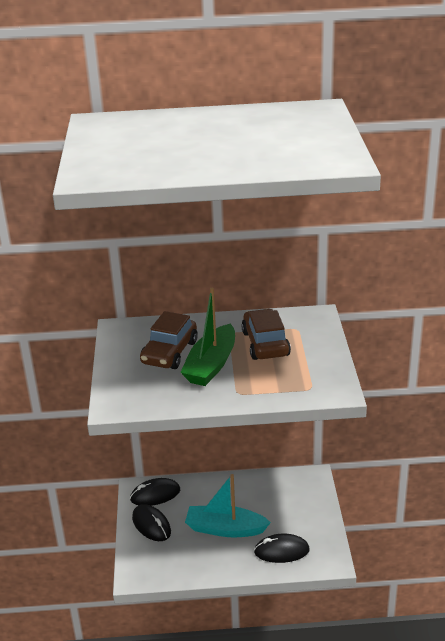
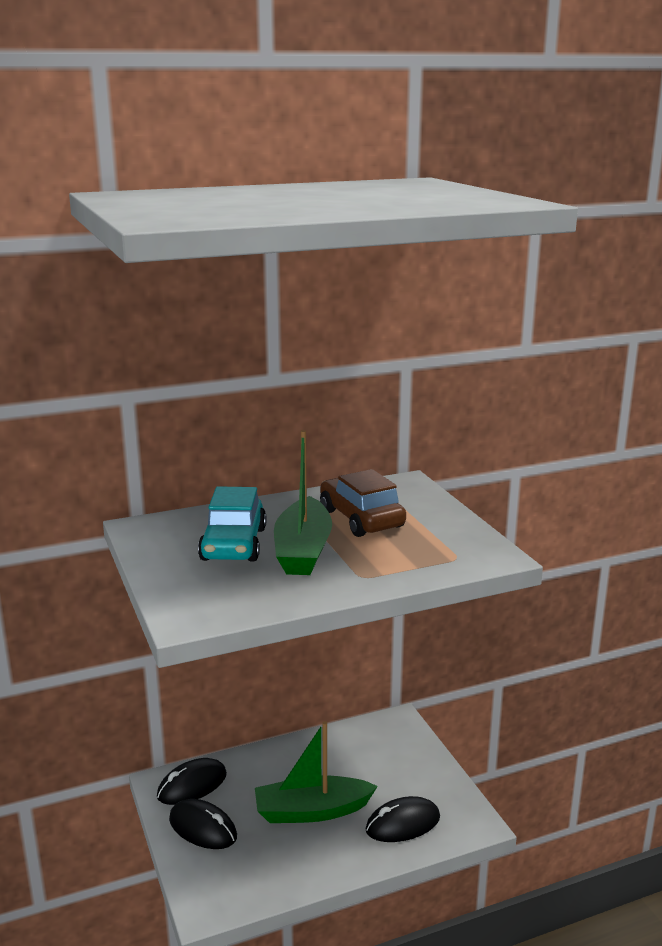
camera: 20 degrees left, 10 degrees down
(169, 352) = (233, 544): brown car -> turquoise car
(225, 529) = (312, 811): turquoise boat -> green boat

